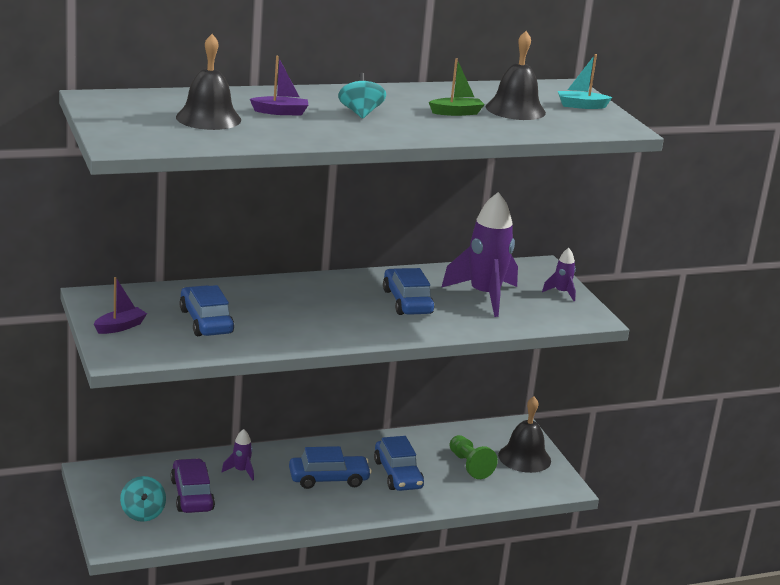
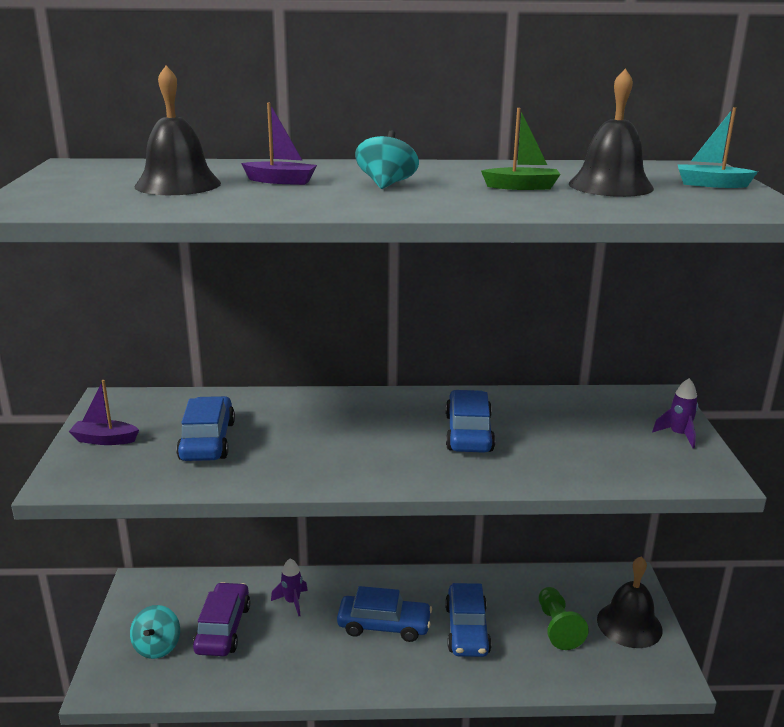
camera: 20 degrees right, 0 degrees up
(120, 327) = (105, 440): purple boat -> purple boat turned 150 degrees counterclockwise
(484, 296) = (572, 432): purple rocket -> none

